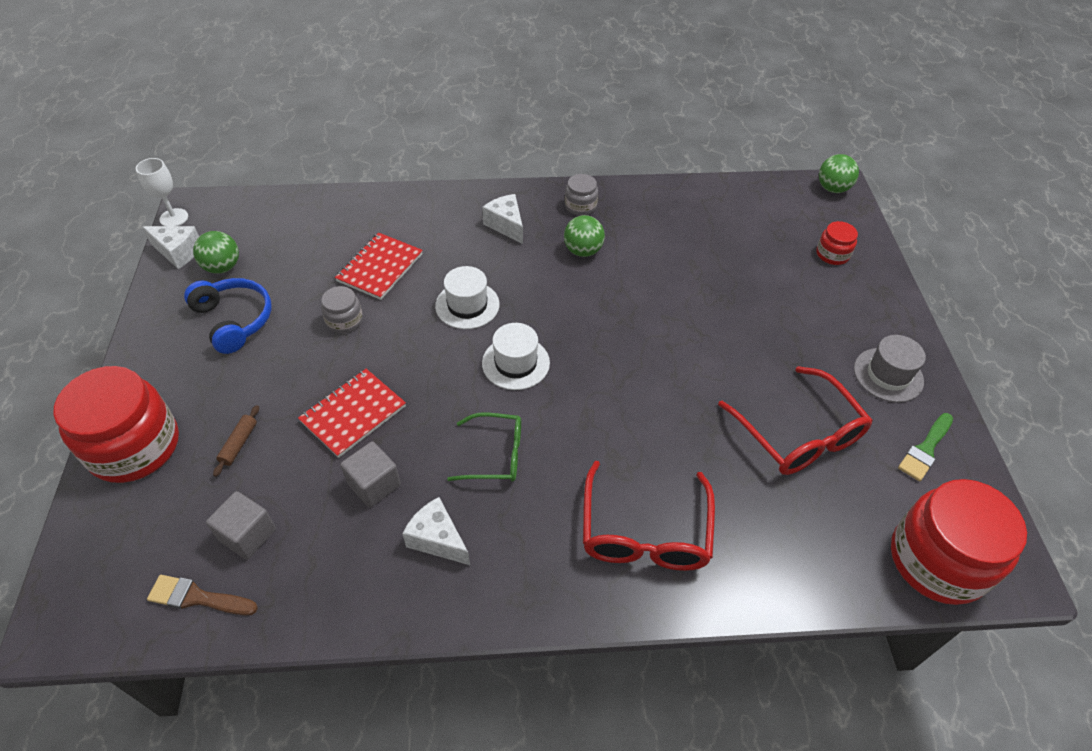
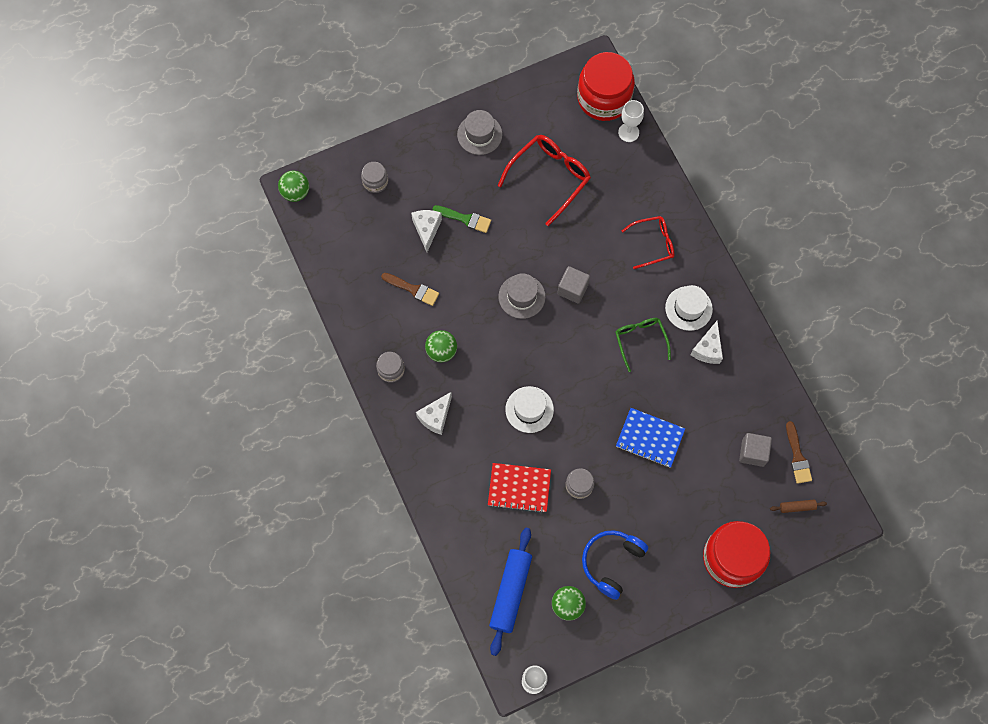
camera: 110 degrees left, 20 degrees up
(178, 252) = (567, 650): white cheese -> white cheese (427, 229)
(239, 444) = (701, 495): brown rolling pin -> brown rolling pin (797, 507)
(275, 227) = (510, 592): none -> blue rolling pin
(353, 414) = (650, 438): red notebook -> blue notebook
(374, 484) = (691, 400): grey cube -> grey cube (572, 289)
(515, 363) = (566, 357): white hat -> white hat (688, 308)
(622, 344) = (522, 296): none -> grey hat
(645, 531) = (653, 243): red glasses -> red glasses, size x0.64
(673, 248) = (413, 289): none -> brown brush
(832, 254) = (375, 182): red jar -> grey jar
(863, 574) = (628, 132): none -> white goblet
(925, 449) = (531, 109): green brush -> green brush (465, 219)

